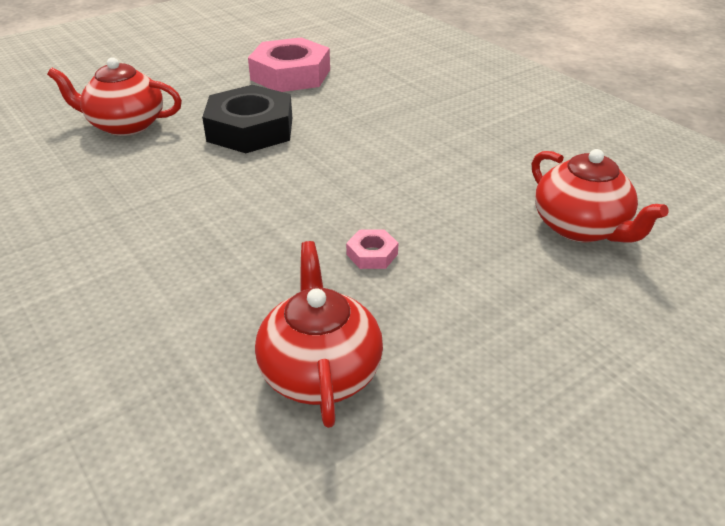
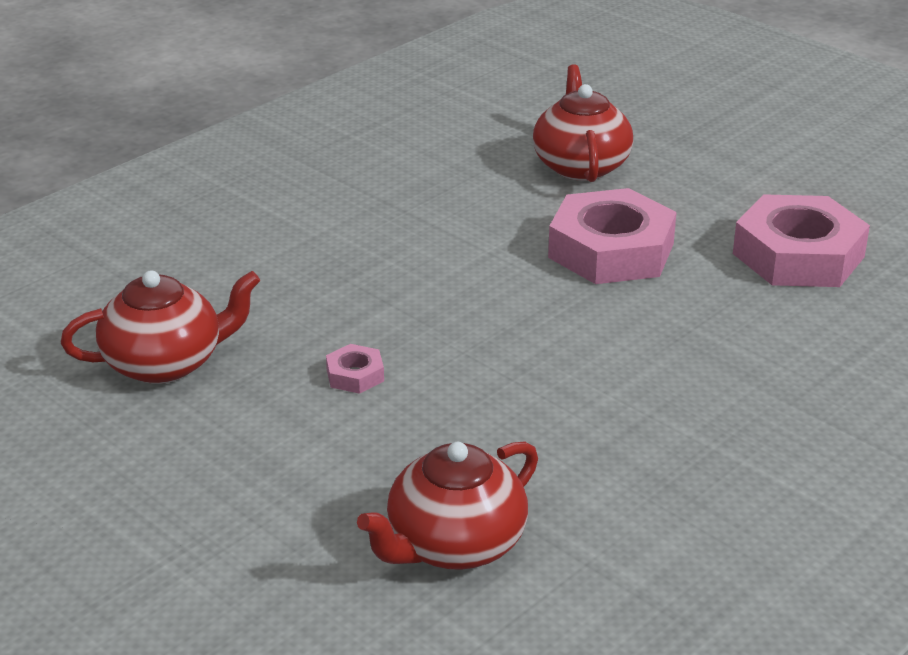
camera: 80 degrees right, 5 degrees down
(250, 129) = (611, 250): black nut -> pink nut

